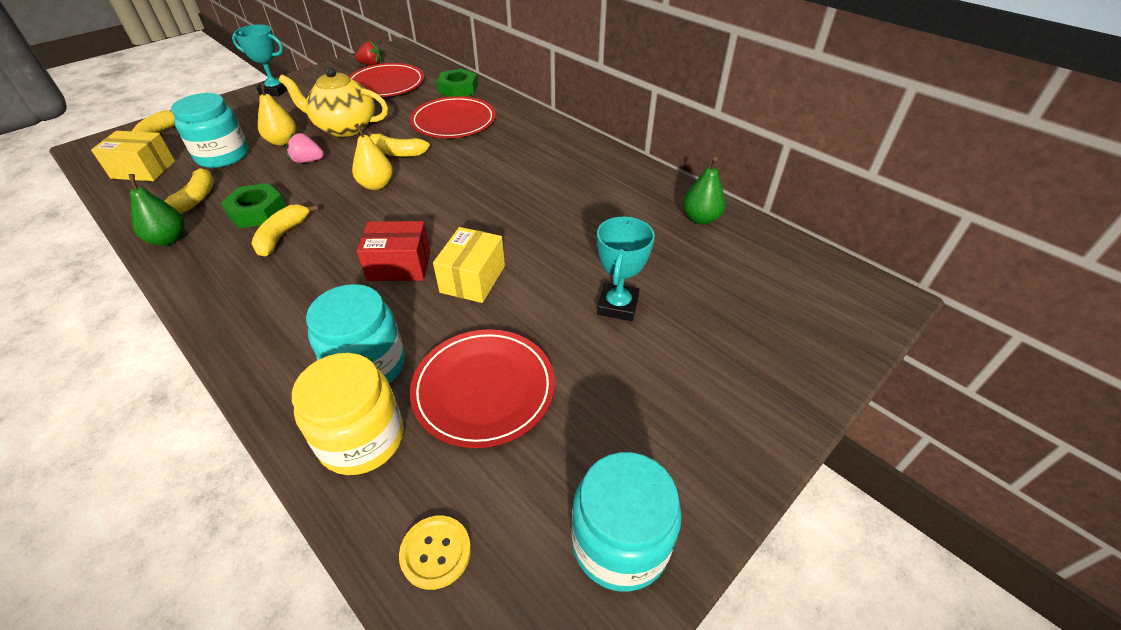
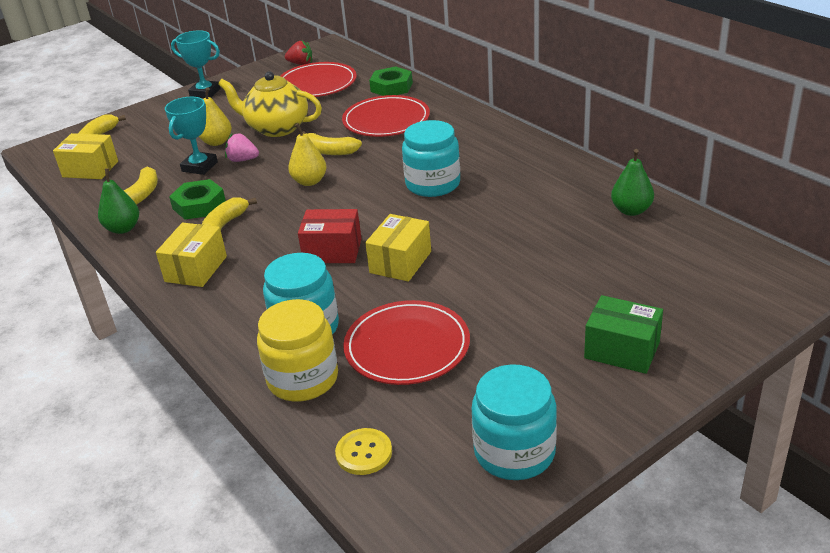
camera: 10 degrees right, 10 degrees down
(223, 156) = (161, 156): turquoise jar -> turquoise jar (433, 184)
(246, 289) = (196, 269): none -> yellow box
(618, 306) = (536, 285): turquoise trophy -> turquoise trophy (199, 167)
(720, 388) = (622, 350): none -> green box

